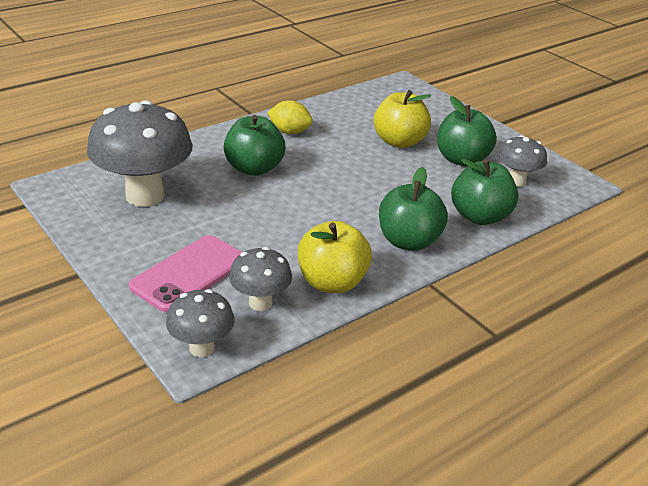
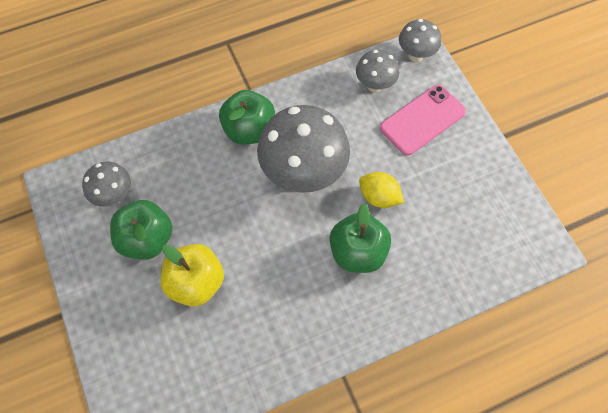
camera: 165 degrees left, 30 degrees up
(145, 196) = (460, 221): grey mushroom -> grey mushroom (303, 174)
(289, 132) = (309, 320): yellow lemon -> yellow lemon (379, 197)
(332, 282) = (321, 96): yellow apple -> none
(480, 216) = (176, 151): green apple -> none

